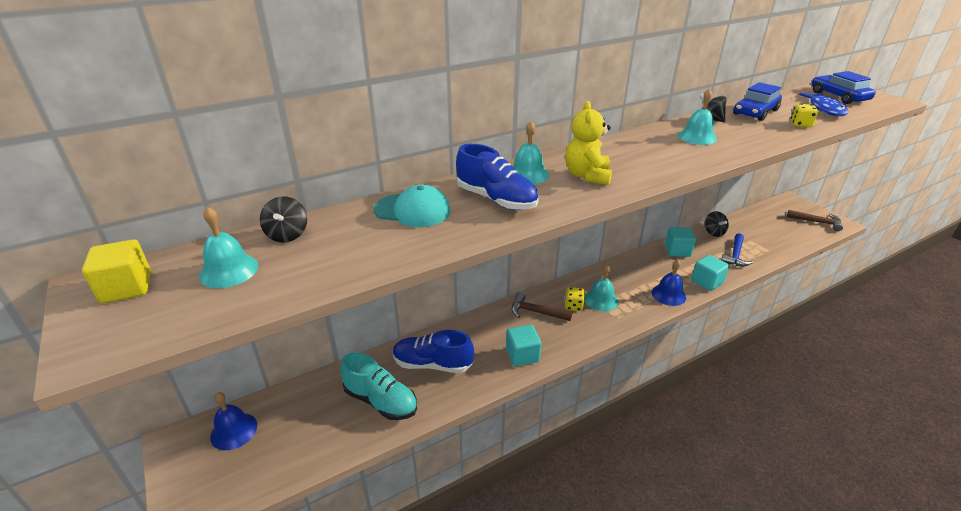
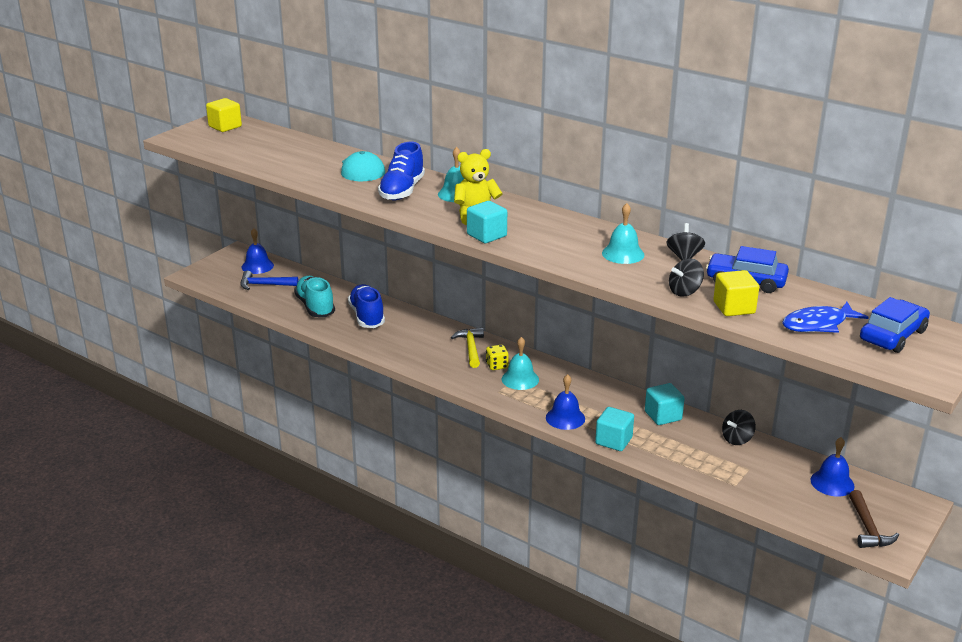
camera: 65 degrees right, 5 degrees down
(229, 270) = (256, 142): turquoise bell -> none
(287, 235) = (302, 144): black spinning top -> black spinning top (685, 291)
(380, 401) = (315, 307): turquoise shoe -> turquoise shoe turned 150 degrees clockwise
(522, 355) = (407, 353): turquoise cube -> turquoise cube (486, 235)
(536, 312) = (471, 348): brown hammer -> yellow hammer
(735, 255) = (694, 458): blue hammer -> blue hammer (264, 285)
(768, 217) = (832, 483): none -> blue bell
(800, 124) = (734, 308): yellow dice -> yellow cube

